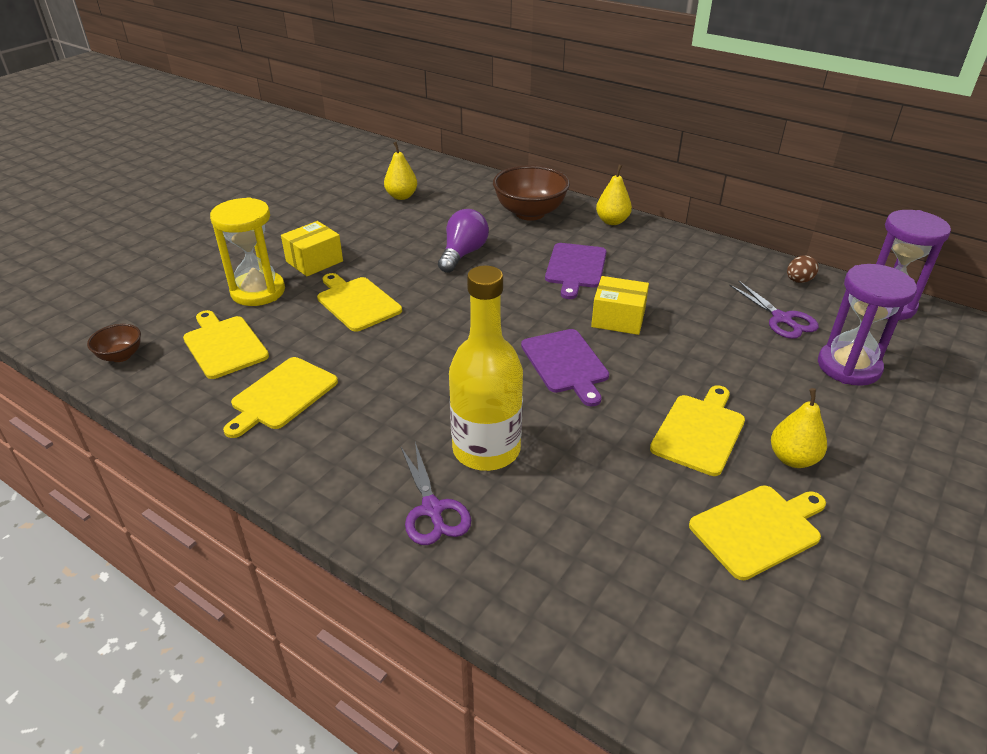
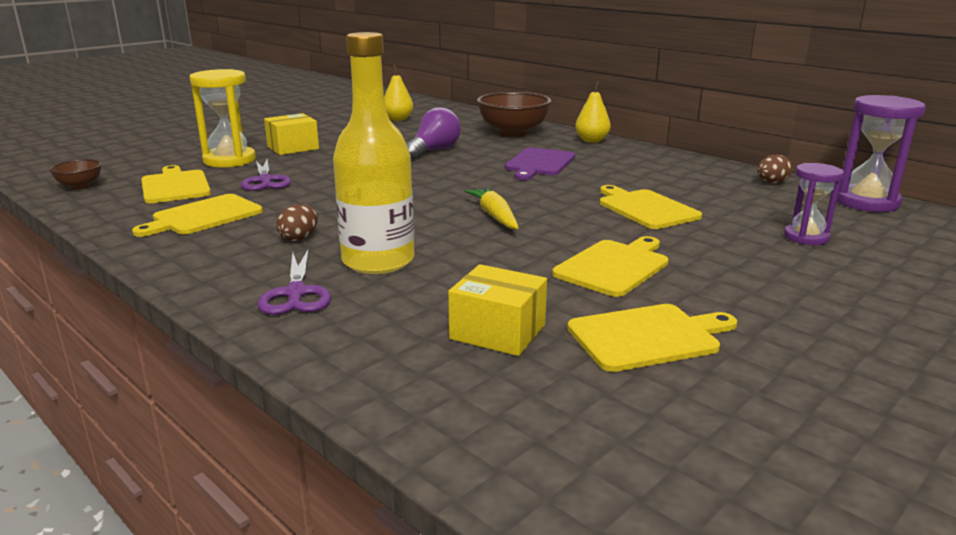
camera: 10 degrees right, 15 degrees down
(357, 302) = (314, 171): yellow cutting board -> yellow cutting board (645, 208)
(395, 421) = (299, 238): none -> brown egg
(566, 363) = (494, 216): purple cutting board -> yellow carrot
(618, 319) = (565, 194): yellow box -> yellow box (497, 332)
(782, 319) = (742, 204): purple scissors -> purple scissors (265, 180)
(793, 459) = (713, 292): yellow pear -> none
(848, 366) = (806, 237): purple hourglass -> purple hourglass, size x0.63

